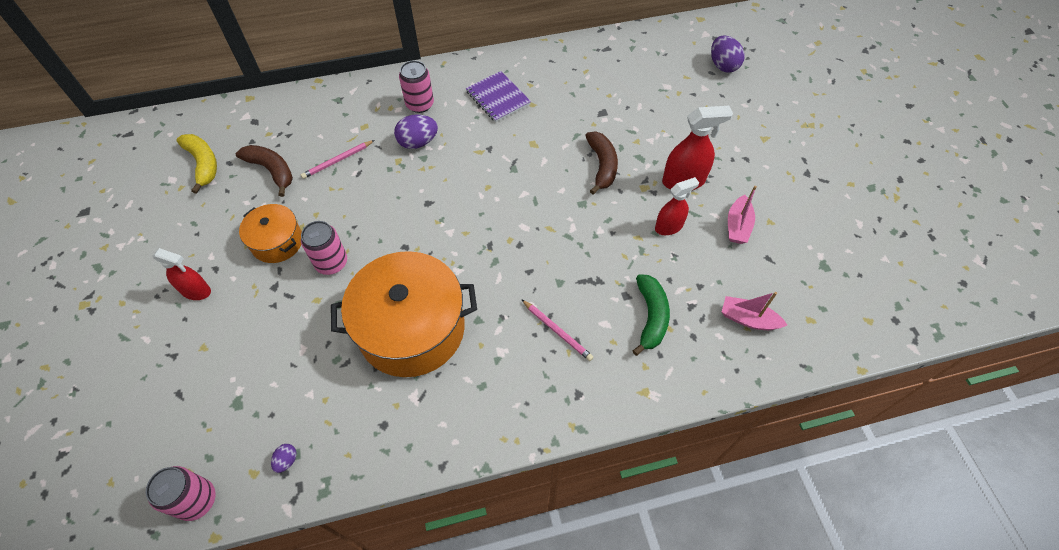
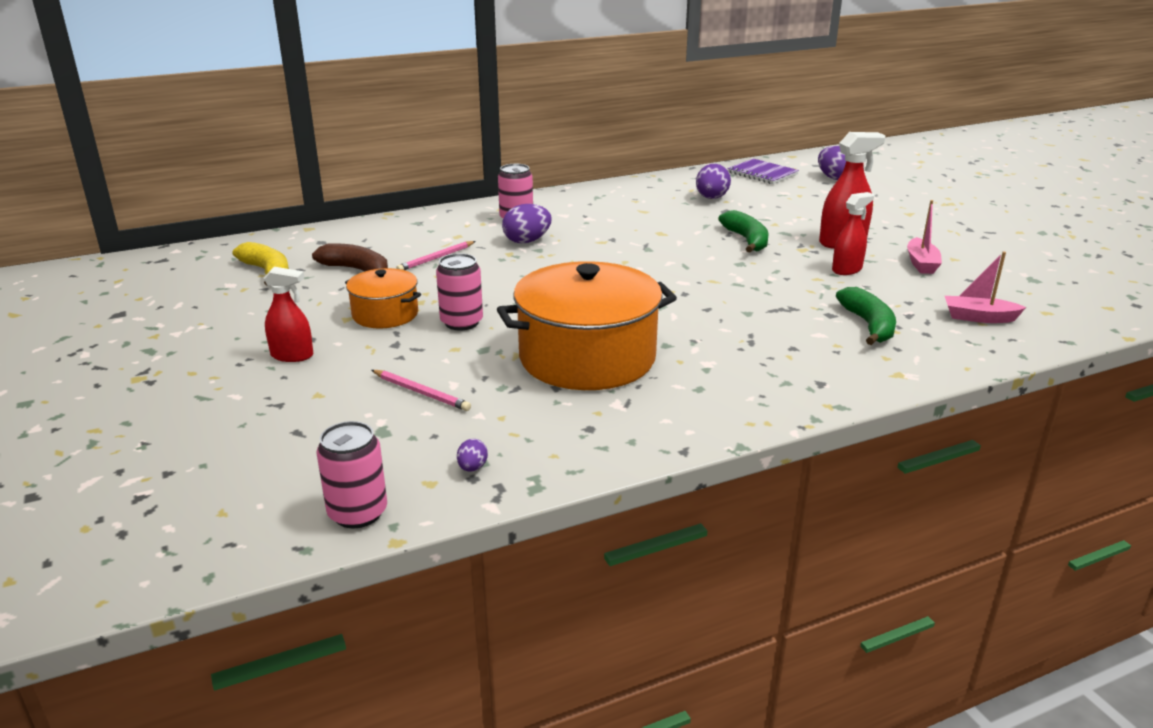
camera: 10 degrees left, 30 degrees down
(498, 98) = (604, 210): purple notebook -> purple notebook (762, 173)
(557, 331) = (766, 343): pink pencil -> pink pencil (421, 392)
(598, 88) = (711, 198): none -> purple egg
(602, 166) = (747, 240): brown banana -> green banana

